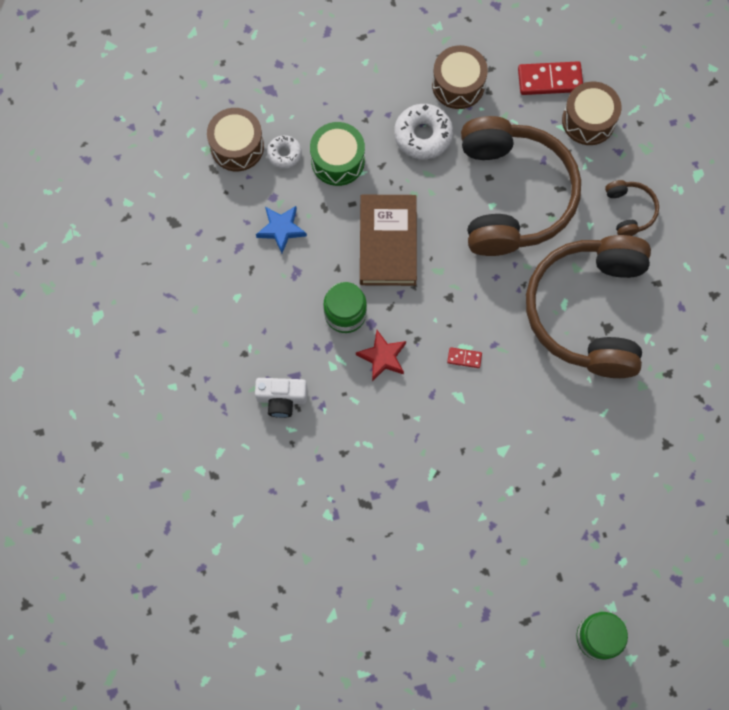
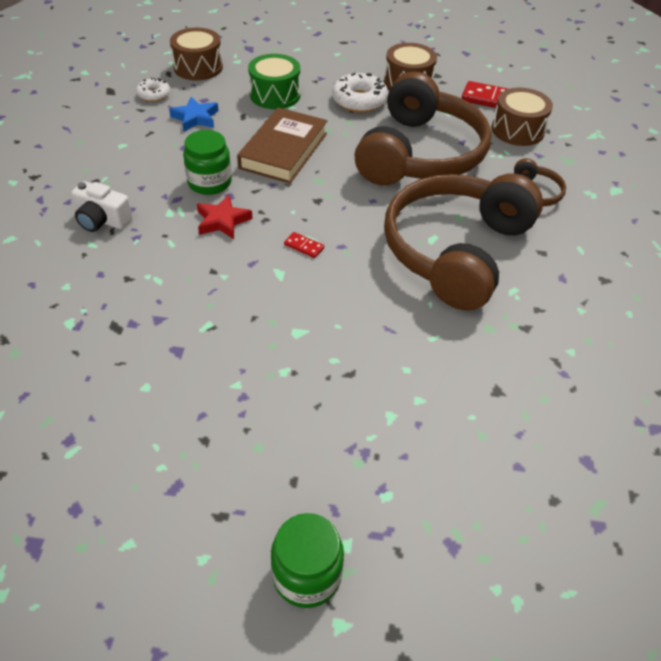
camera: 20 degrees right, 25 degrees down
(284, 154) = (233, 80): white donut -> white donut (154, 94)

